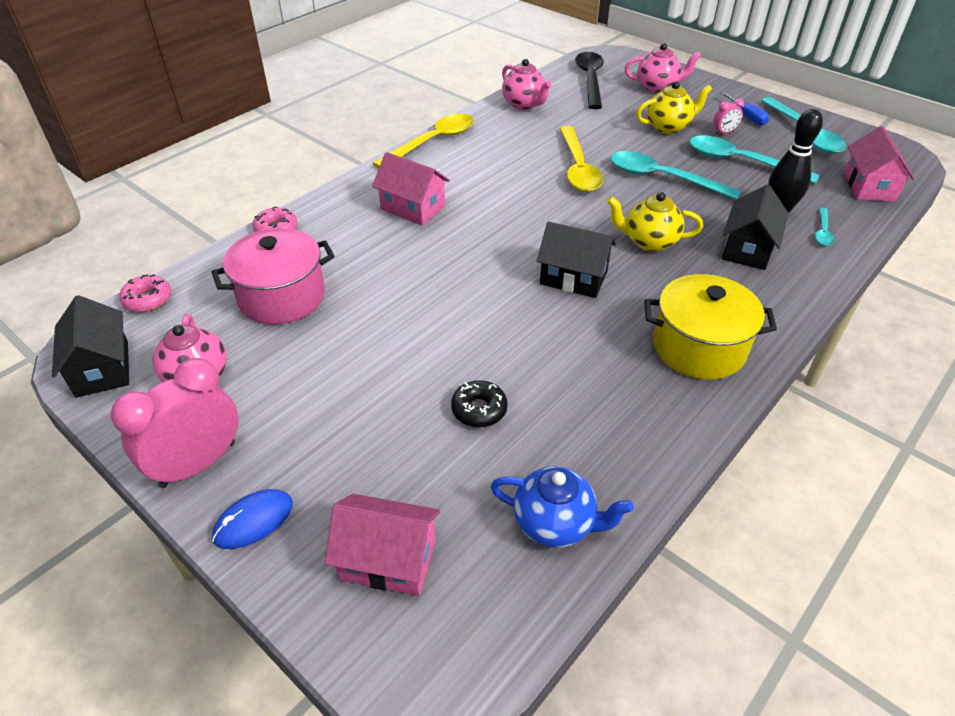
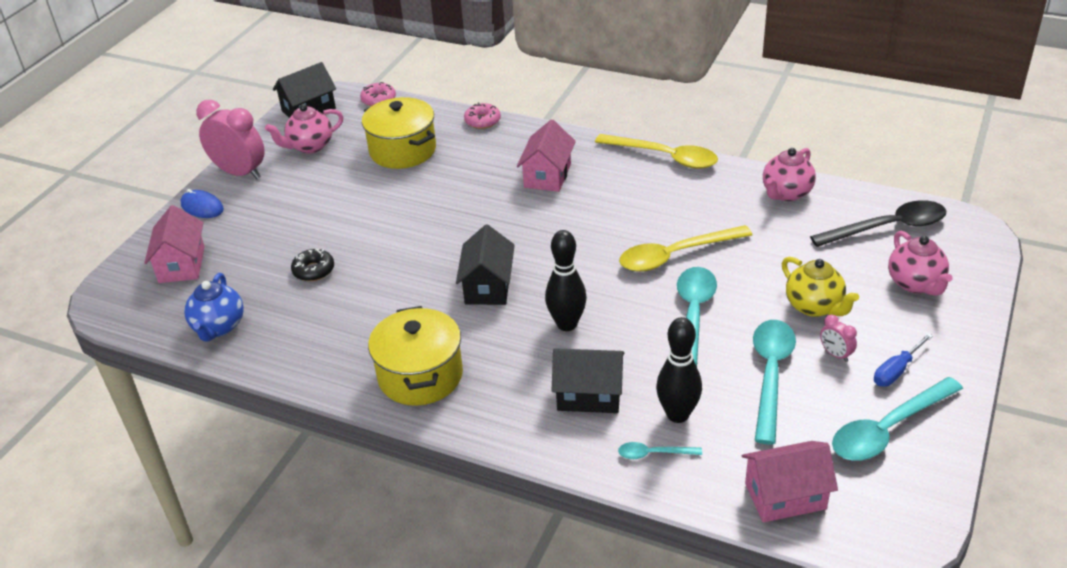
camera: 75 degrees right, 5 degrees down
(282, 297) = (403, 150): pink pot -> yellow pot
(649, 242) = (567, 324): yellow teapot -> black bowling pin

